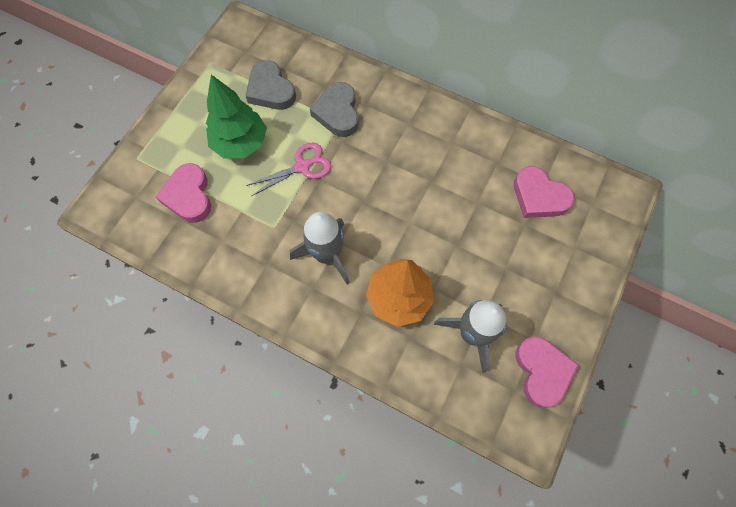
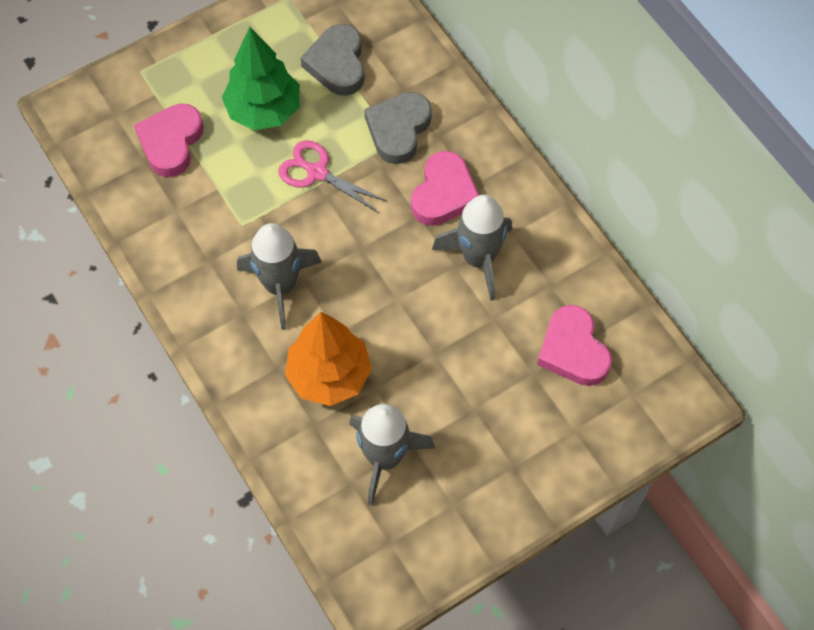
camera: 30 degrees right, 5 degrees down
(302, 166) = (317, 172): pink scissors -> pink scissors turned 150 degrees counterclockwise
(442, 169) = (478, 258): none -> grey rocket
(542, 371) = (436, 540): pink heart -> pink heart (444, 193)

